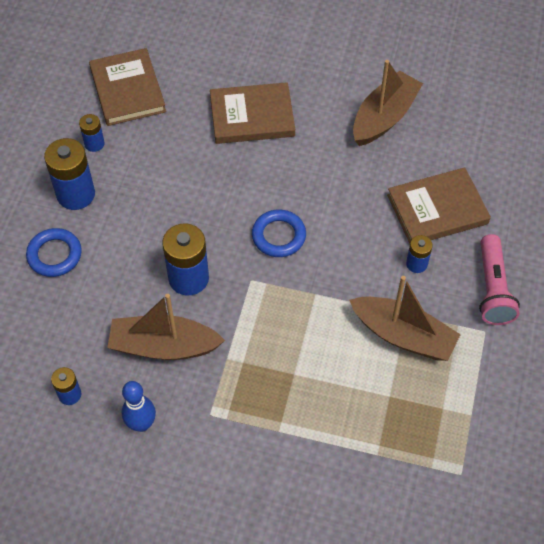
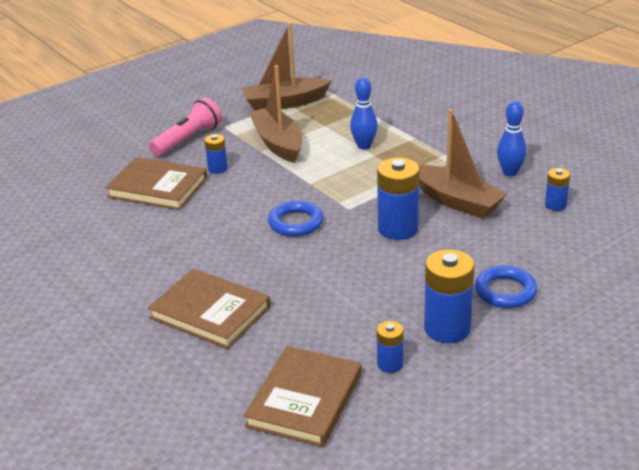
camera: 140 degrees left, 25 degrees down
(316, 383) = (364, 146): none -> blue bowling pin
(384, 117) = (102, 257): brown boat -> brown boat (285, 103)

